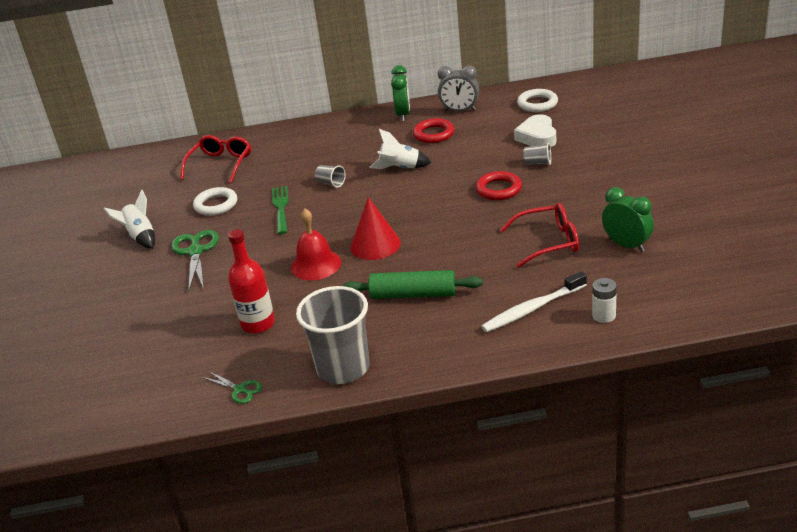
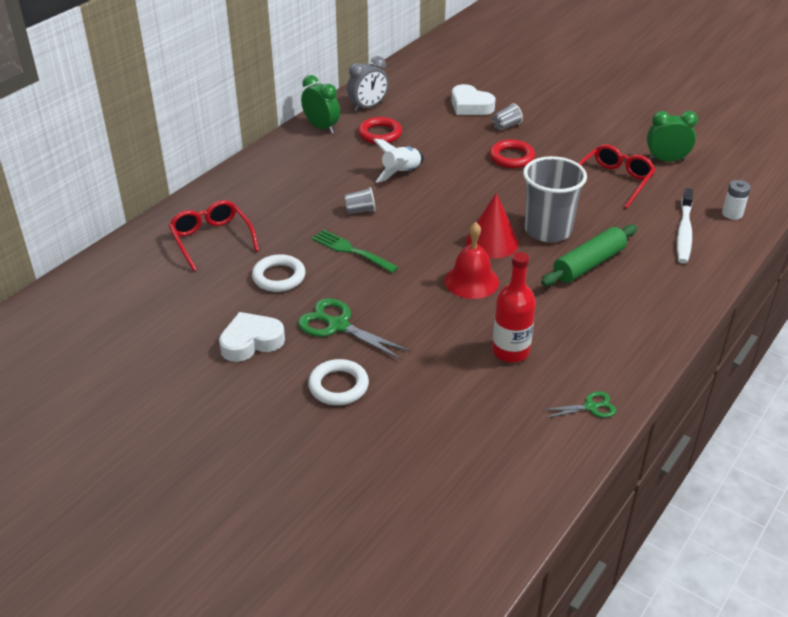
camera: 50 degrees left, 5 degrees up
(140, 237) = (251, 342): white rocket -> white heart
(343, 368) = (636, 344): grey cup -> grey cup (548, 230)
(537, 104) = (425, 80): white ring -> white ring (338, 386)

